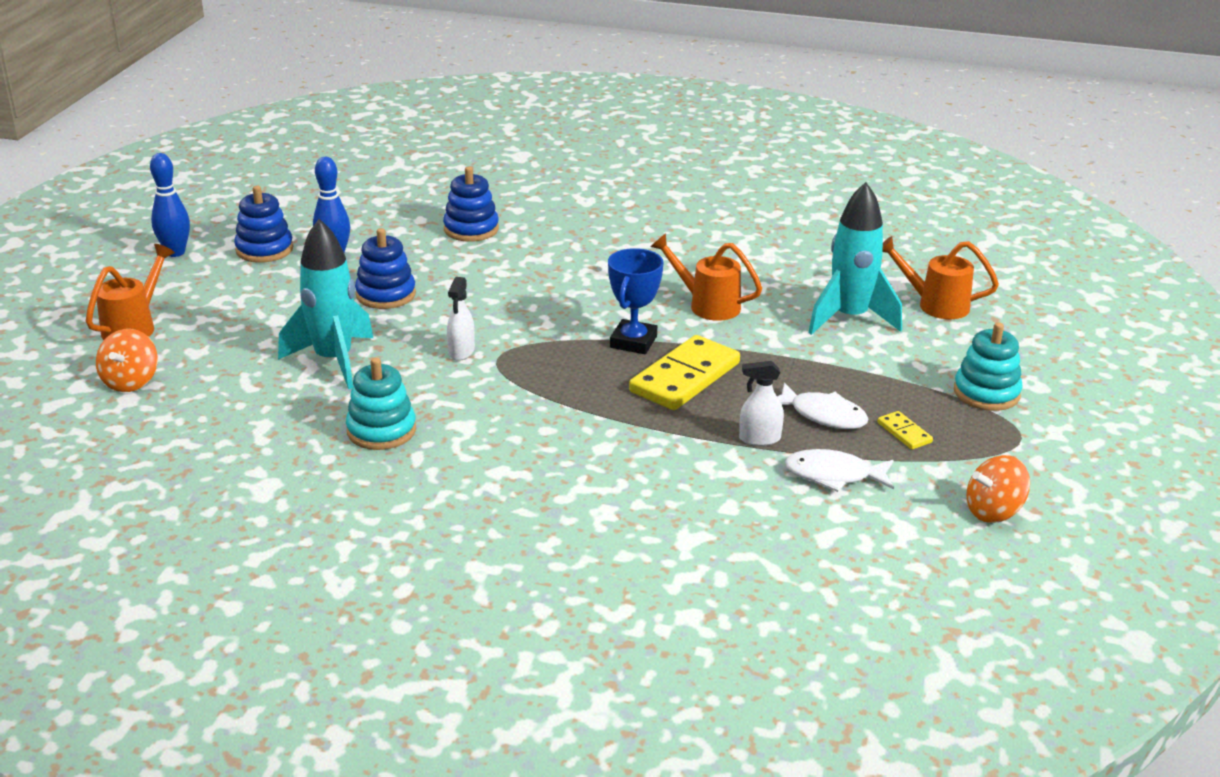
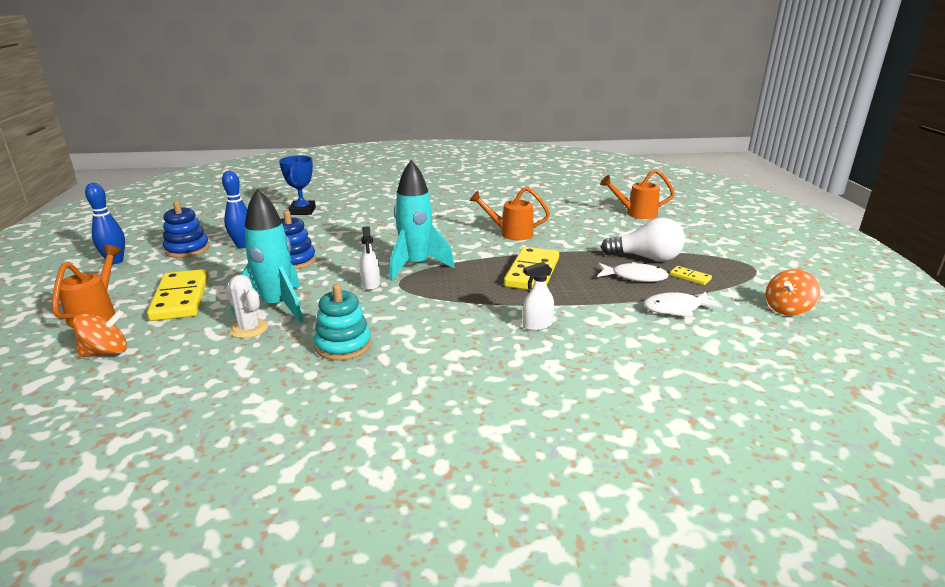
camera: 20 degrees left, 5 degrees down
(131, 381) = (106, 352): orange spinning top -> orange spinning top turned 105 degrees counterclockwise
(230, 325) = (180, 298): none -> yellow domino
(288, 385) = (249, 329): none -> white cactus
(471, 229) = (331, 218): blue stacking toy -> none
(633, 342) = (482, 259): blue trophy -> blue trophy (302, 211)
(759, 439) = (610, 297): white spray bottle -> white spray bottle (537, 325)
(849, 318) = (598, 227): turquoise rocket -> turquoise rocket (416, 266)
(871, 388) = (646, 258): none -> white light bulb
(986, 393) = (710, 249): turquoise stacking toy -> none

